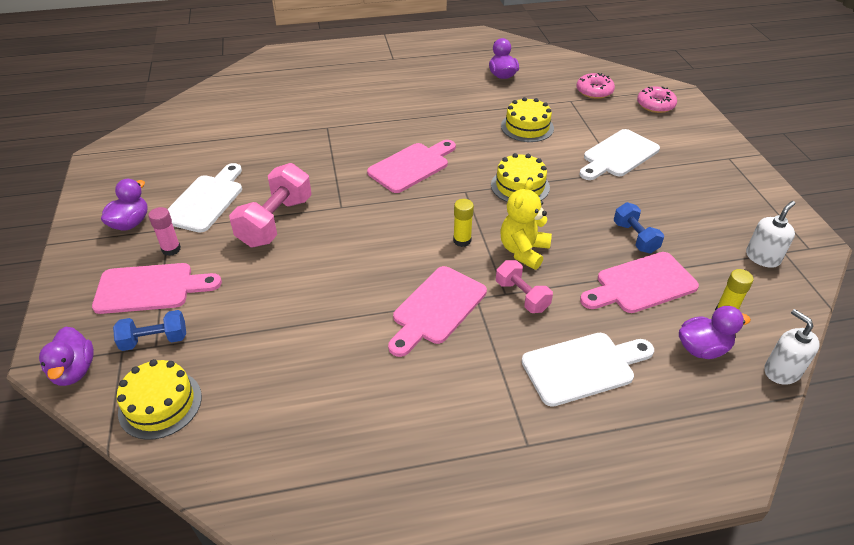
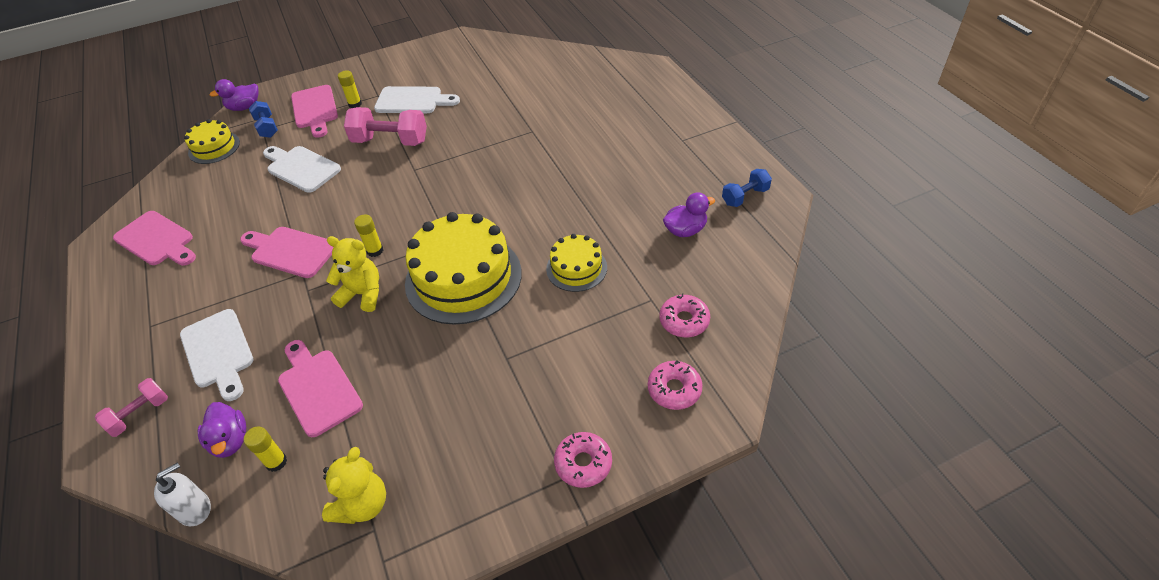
camera: 80 degrees right, 5 degrees up
(130, 223) = (382, 78): purple duck -> none
(171, 249) = (355, 104): pink glue stick -> yellow glue stick
(411, 166) = (481, 197): pink cutting board -> pink cutting board (157, 240)
(520, 186) = (463, 278): yellow cake -> yellow cake, size x1.91
(522, 296) = (303, 301): pink dumbbell -> pink dumbbell (140, 414)
(618, 155) = (540, 356): white cutting board -> white cutting board (301, 168)
(635, 237) = (389, 380): blue dumbbell -> blue dumbbell (745, 196)
(717, 149) = (583, 463): none -> pink donut
(762, 257) = (362, 504): white soap dispenser -> yellow teddy bear

